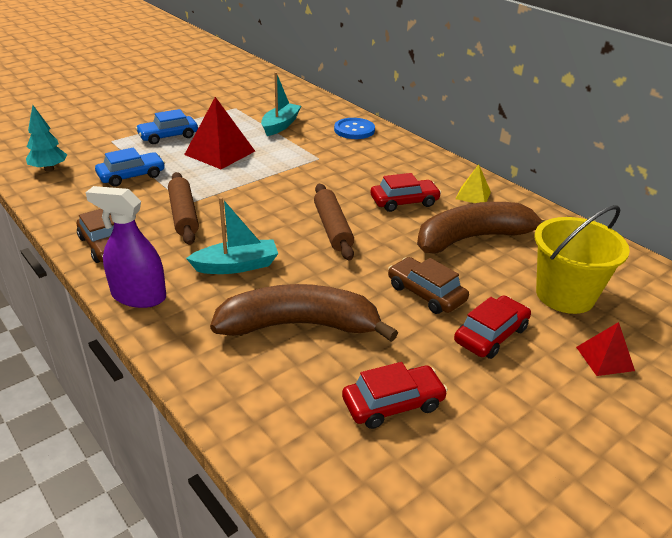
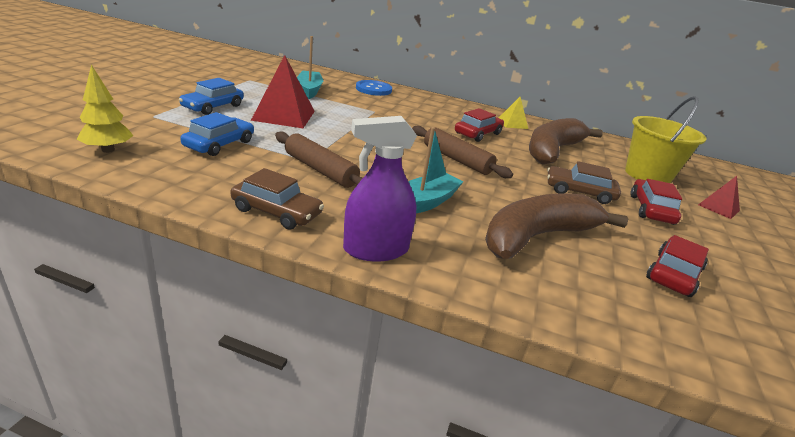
camera: 35 degrees left, 5 degrees down
(49, 169) = (108, 150): turquoise tree -> yellow tree

